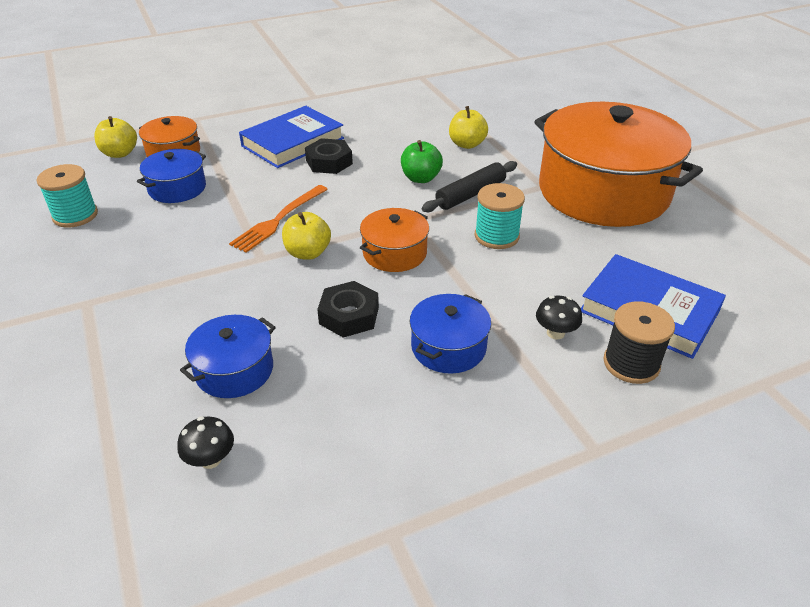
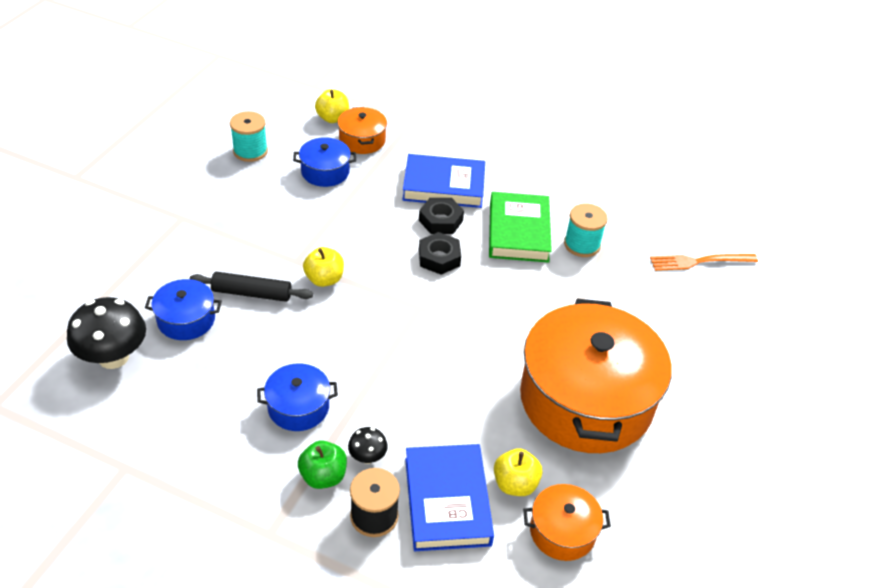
camera: 45 degrees right, 5 degrees up
(210, 459) = (113, 357): black mushroom -> black mushroom, size x2.04
(278, 220) = (344, 242): orange fork -> orange fork (699, 261)
(349, 315) = (282, 339): black nut -> black nut (439, 258)
(394, 136) = (519, 232): none -> green book
(394, 253) = (369, 322): orange pot -> orange pot (562, 531)
(421, 178) = (477, 281): green apple -> green apple (323, 476)
(467, 144) = (558, 279): yellow apple -> yellow apple (515, 484)
(471, 194) = (488, 321): black rolling pin -> black rolling pin (252, 293)
(496, 236) = (449, 365): turquoise spool -> turquoise spool (582, 245)

